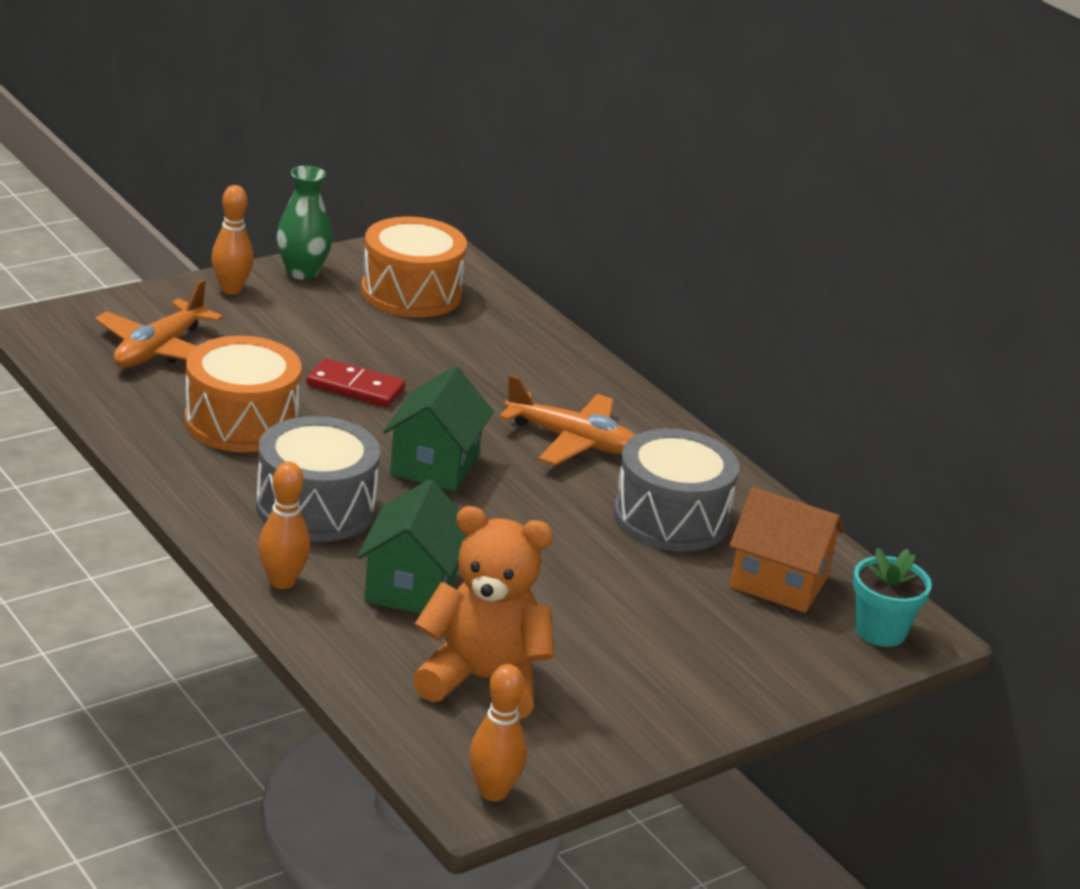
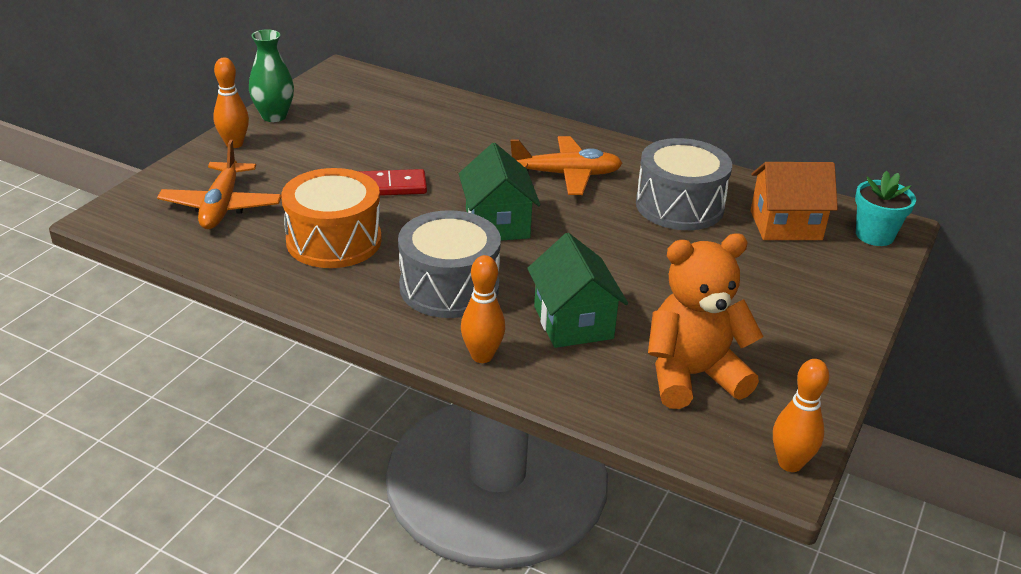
camera: 25 degrees left, 5 degrees up
(411, 293) = (362, 108): orange drum -> none

